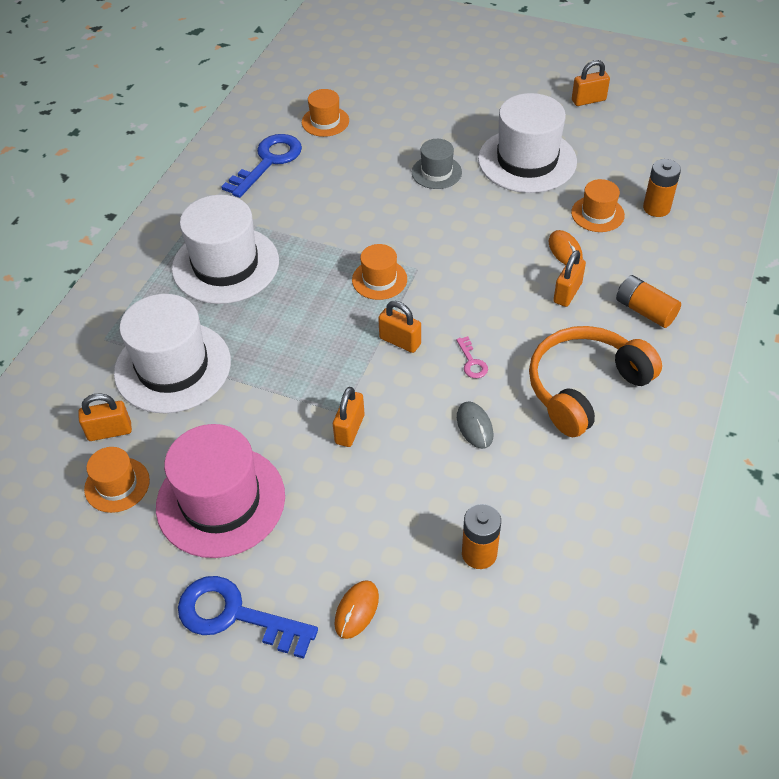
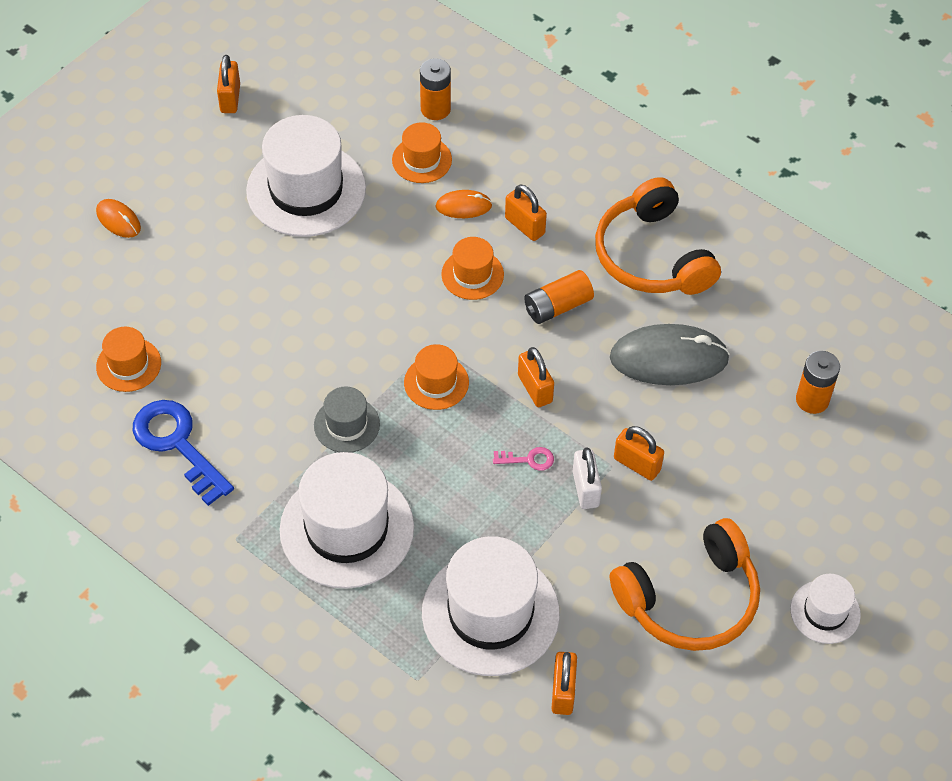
camera: 75 degrees left, 5 degrees up
(117, 485) = (639, 694): orange hat -> orange hat (472, 274)
(221, 501) = (690, 599): pink hat -> orange headphones
(235, 615) = (825, 612): blue key -> white hat
(311, 399) = (585, 489): none -> white padlock
(357, 610) = (845, 511): orange mouse -> orange mouse (118, 220)
(400, 341) = (535, 388): orange padlock -> orange padlock turned 75 degrees counterclockwise
(436, 172) = (284, 279): grey hat -> grey hat (347, 425)
(472, 362) = (586, 335): pink key -> pink key (528, 459)
(474, 426) = (668, 358): grey mouse -> grey mouse, size x1.99
(645, 311) = (574, 174): orange battery -> orange battery (557, 306)

